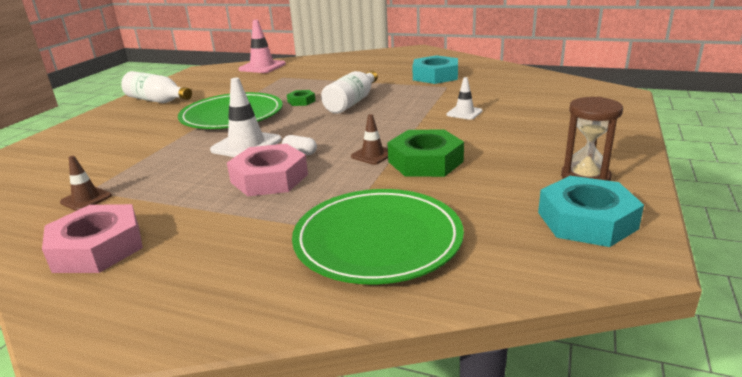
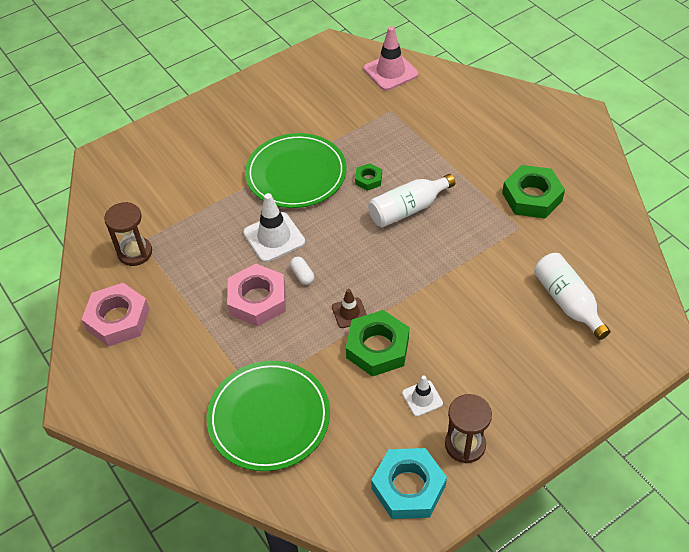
camera: 35 degrees right, 25 degrees up
(86, 199) = (135, 252): brown traffic cone -> brown hourglass
(157, 101) = (256, 103): white bottle -> white bottle (567, 302)
(435, 76) = (532, 197): turquoise nut -> green nut
(464, 113) = (482, 290): white traffic cone -> white traffic cone (422, 398)

